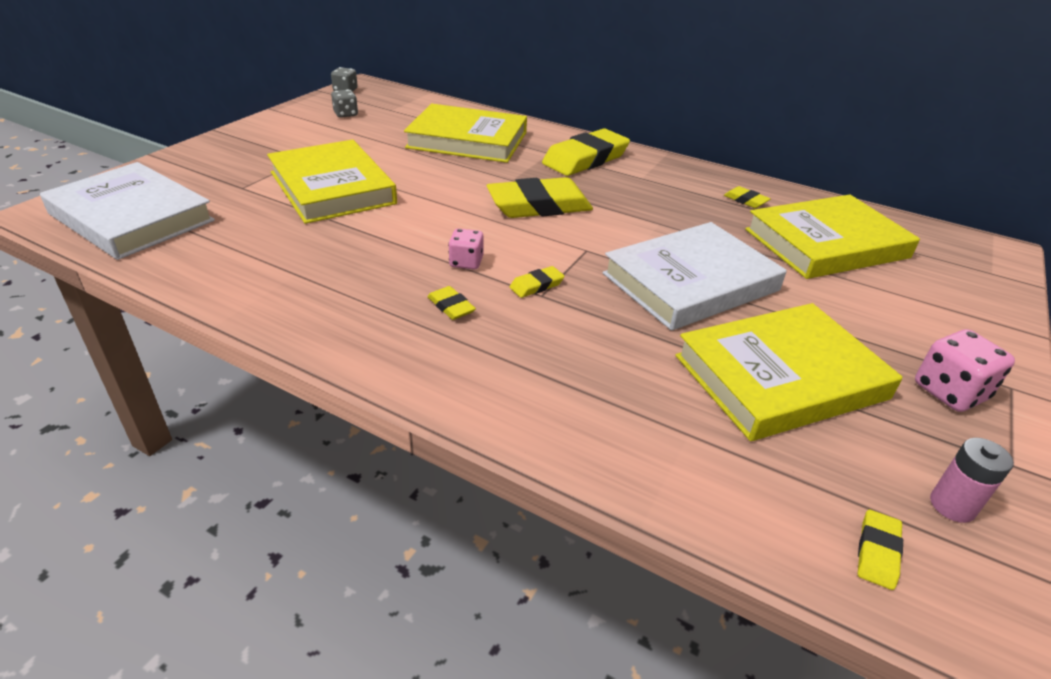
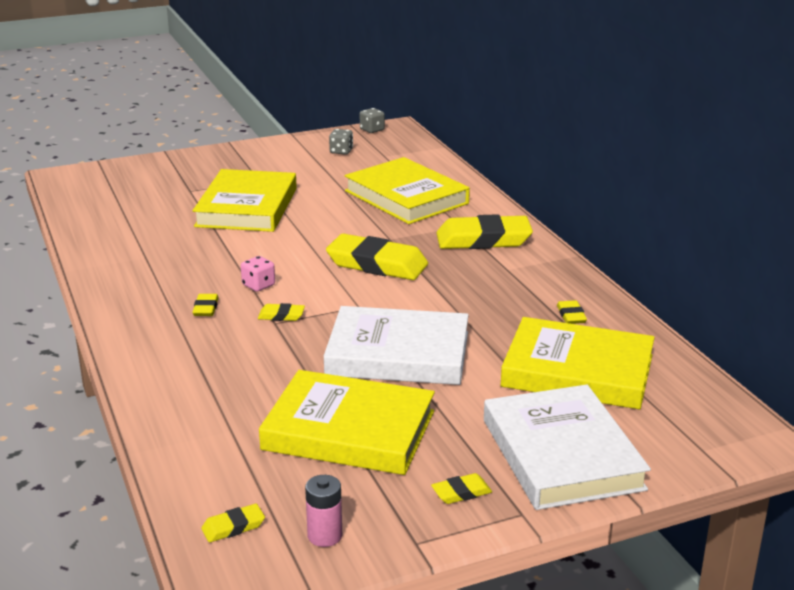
camera: 40 degrees right, 10 degrees down
(131, 217) = (101, 192): white book -> white book (561, 454)
(950, 392) = (461, 492): pink dice -> yellow eraser

